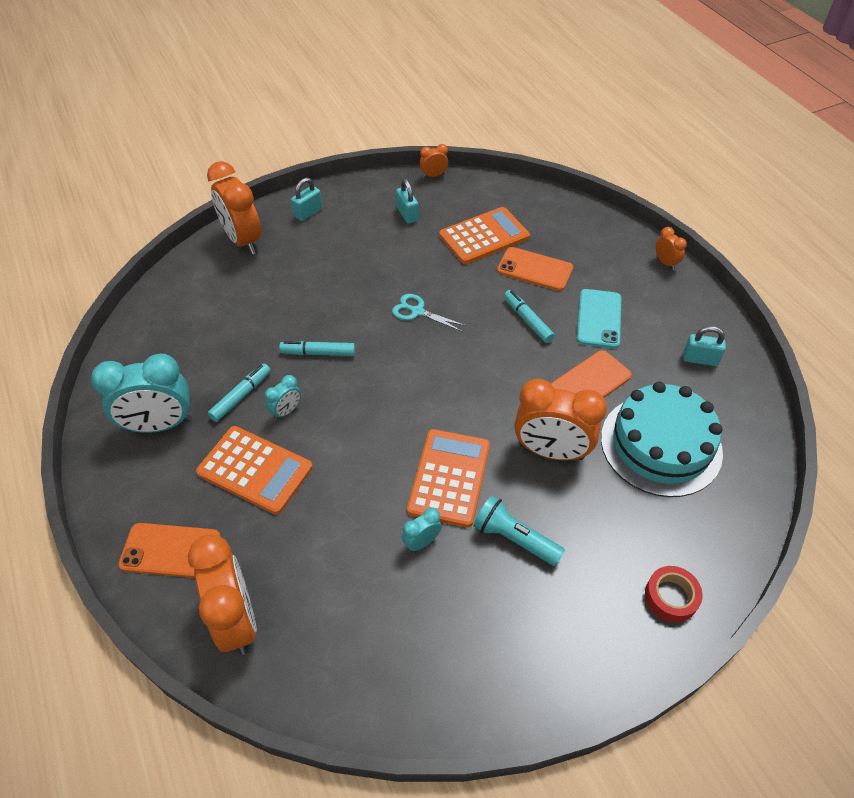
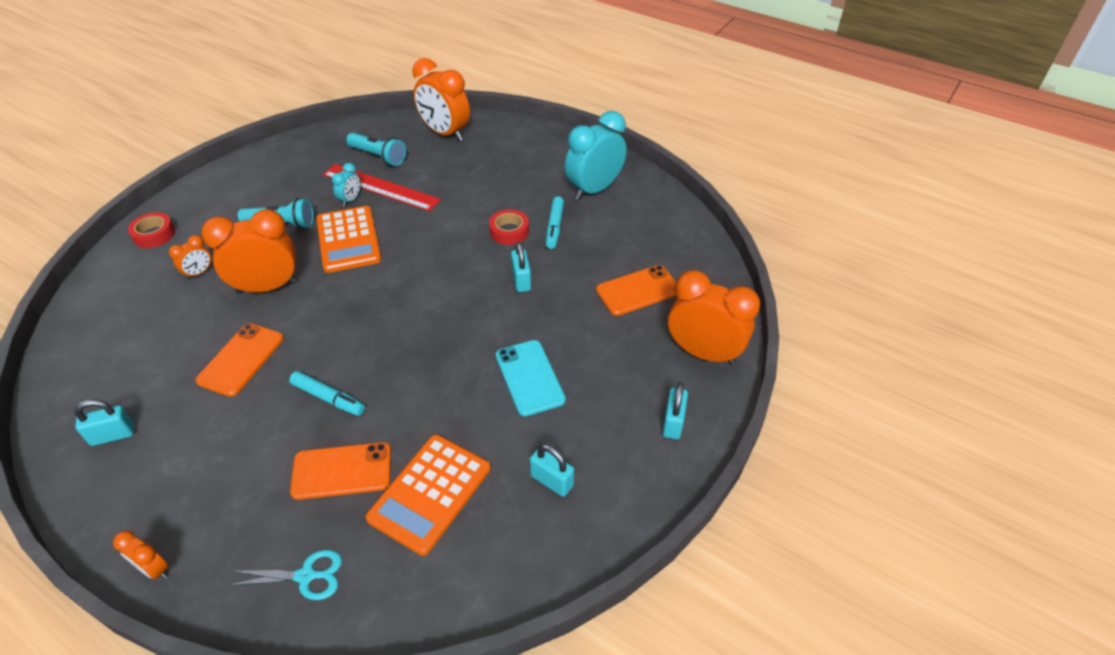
camera: 150 degrees right, 5 degrees down
(170, 551) = (513, 142): orange phone -> orange phone (638, 290)
(255, 470) = (499, 192): orange calculator -> none
(286, 411) = (509, 231): turquoise clock -> red tape
(318, 353) = (521, 280): turquoise marker -> turquoise padlock
(349, 613) = (378, 157): none -> turquoise flashlight
(377, 547) = (380, 187): none -> red ruler
(417, 311) = (454, 356): turquoise scissors -> turquoise scissors (306, 576)
(433, 175) = (564, 577): orange clock -> orange clock (199, 273)
(599, 319) = (242, 436): turquoise phone -> turquoise phone (529, 377)
(661, 445) = (162, 330): turquoise cake -> none

